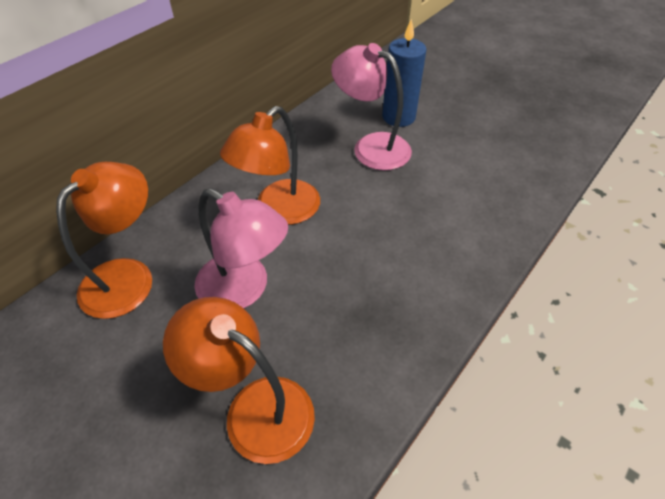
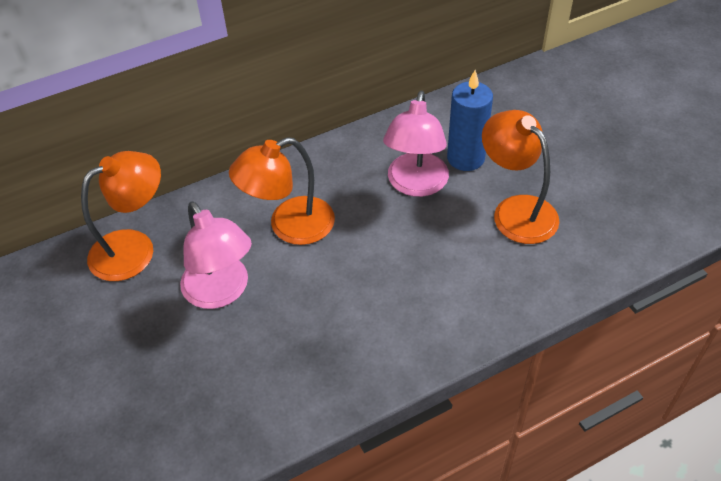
camera: 25 degrees right, 0 degrees up
(255, 408) = (181, 393): orange lamp -> orange lamp (516, 210)
(371, 147) = (416, 185): pink lamp -> pink lamp turned 135 degrees counterclockwise

